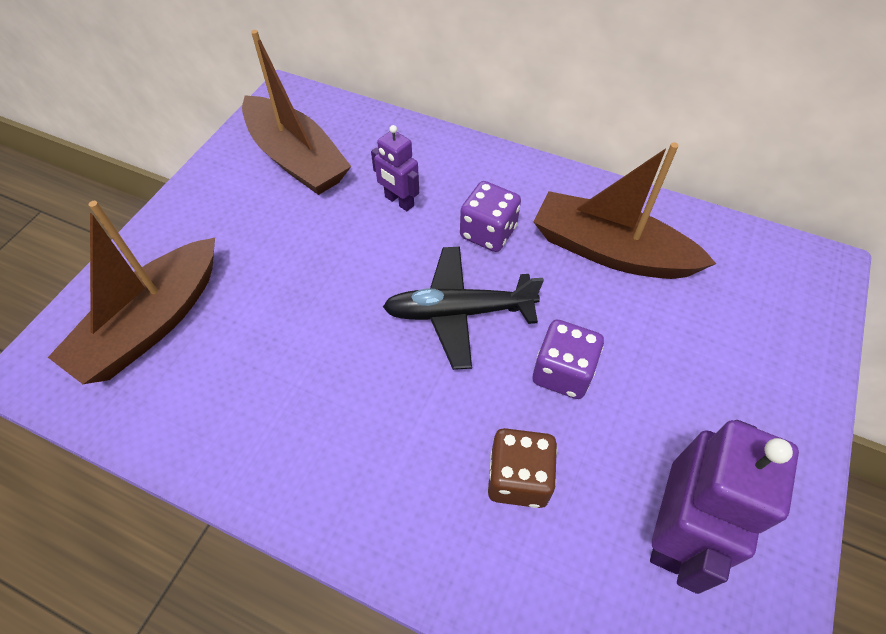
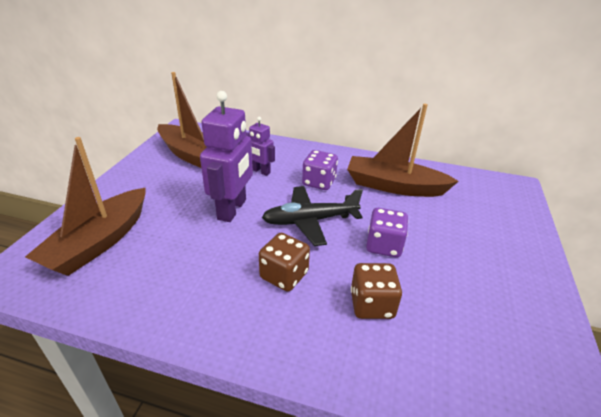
camera: 10 degrees left, 20 degrees down
(402, 412) = (284, 275): none -> brown dice
(673, 532) = (483, 324): purple robot -> purple robot (232, 209)

